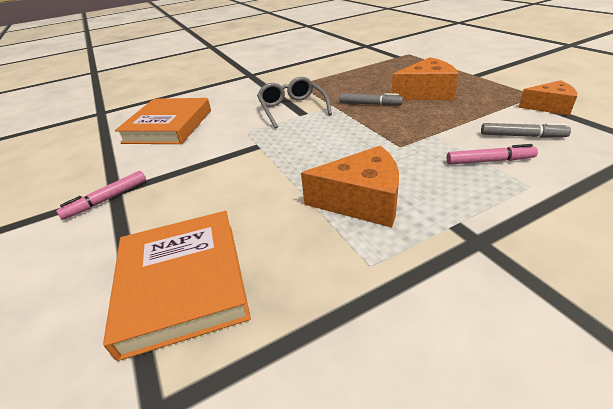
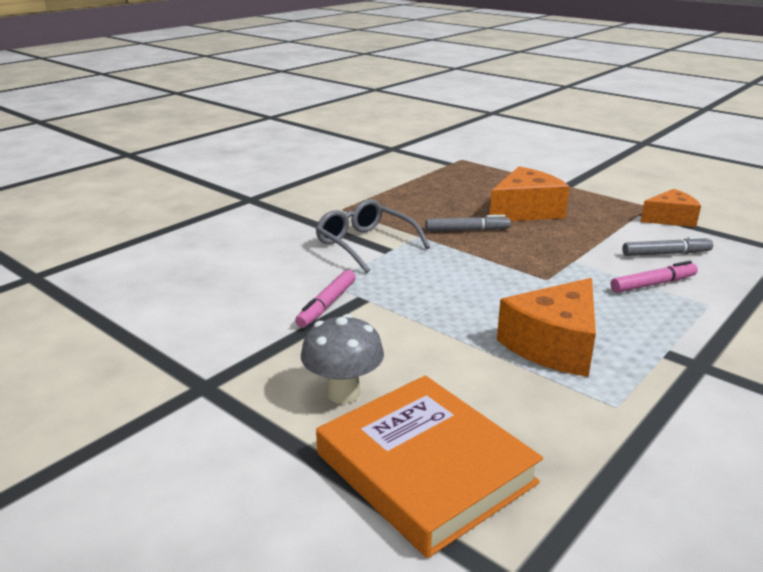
camera: 25 degrees left, 10 degrees down
(107, 199) = (202, 397): pink marker -> pink marker (327, 305)
(168, 126) = (190, 286): orange book -> none
(185, 212) = (343, 393): none -> grey mushroom
(361, 201) = (554, 345): orange cheese -> orange cheese turned 150 degrees clockwise

